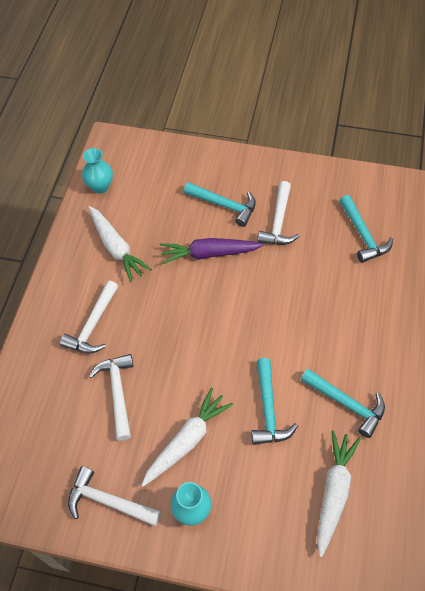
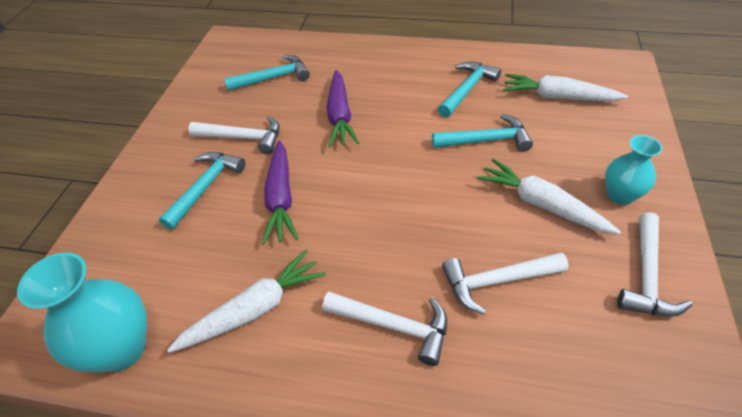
camera: 90 degrees left, 10 degrees down
(100, 187) = (121, 349): turquoise vase -> turquoise vase, size x1.60
(306, 290) = (340, 116): none -> purple carrot

